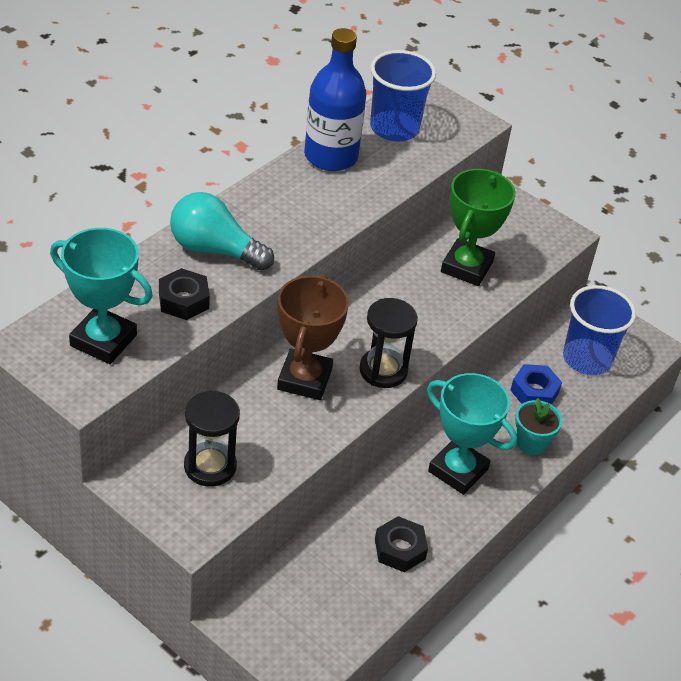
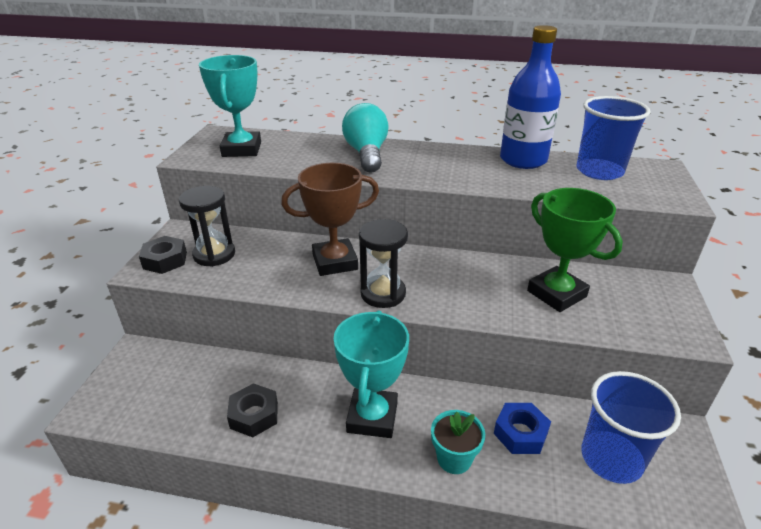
camera: 65 degrees right, 10 degrees down
(183, 300) = (305, 159): black nut -> black nut (165, 260)
(467, 267) = (556, 294): green trophy -> green trophy turned 60 degrees clockwise

